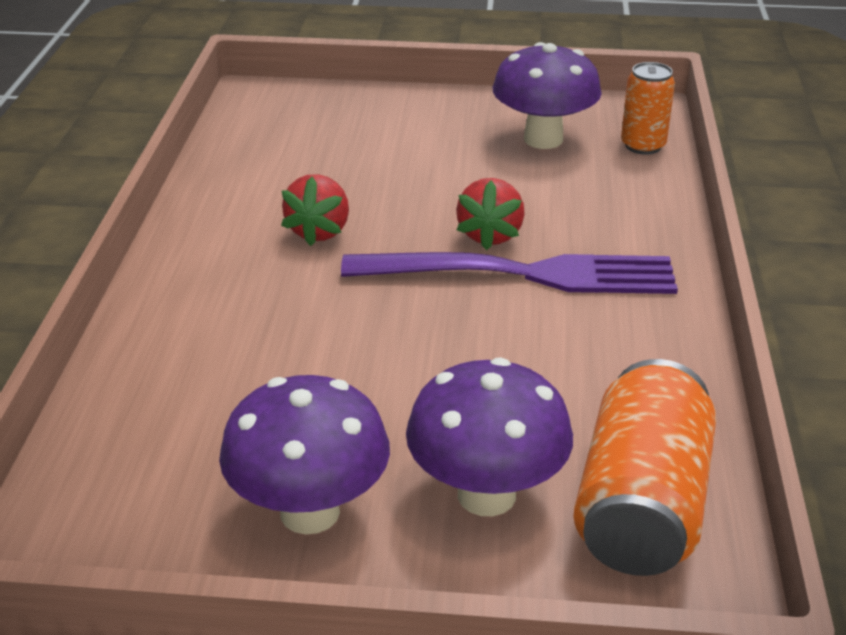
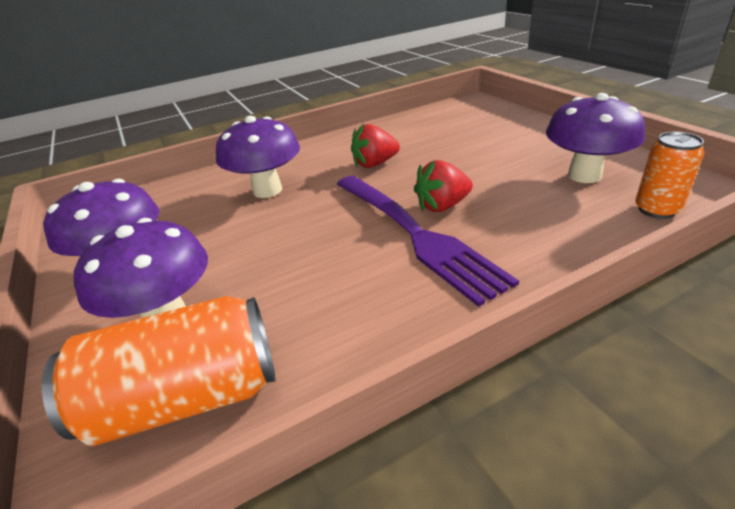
camera: 60 degrees right, 0 degrees up
(261, 334) = (267, 190): none -> purple mushroom

